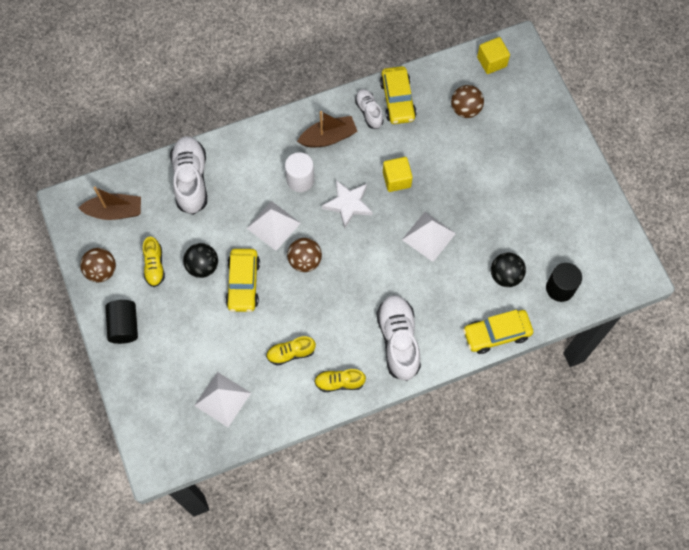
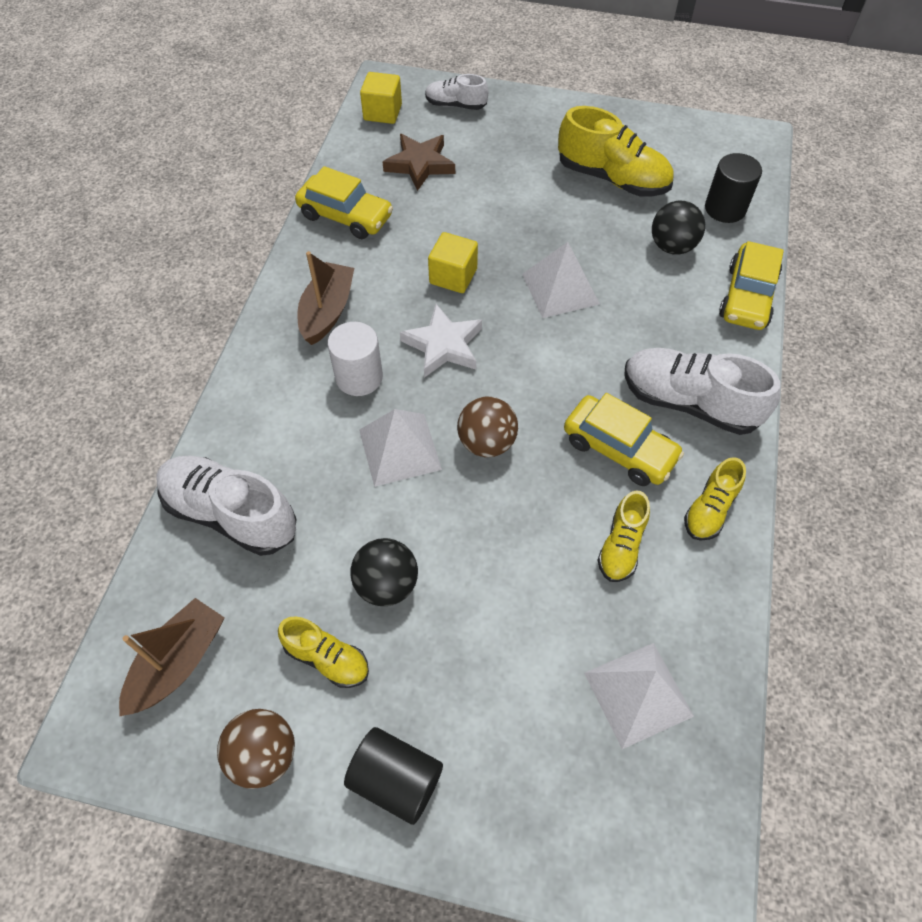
camera: 55 degrees left, 10 degrees down
(243, 283) = (460, 543): yellow car -> yellow car (619, 449)
(369, 112) = (333, 251): white shoe -> white shoe (455, 105)
(465, 109) = (420, 164): brown ball -> brown star
(536, 214) = (612, 178): none -> yellow shoe

